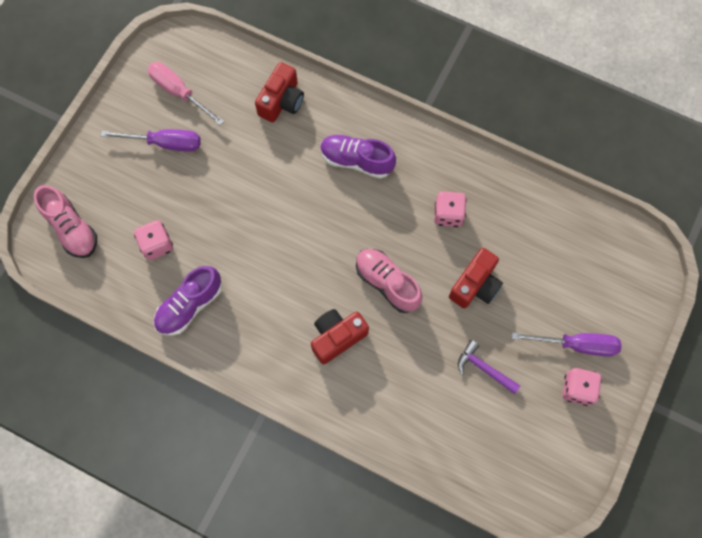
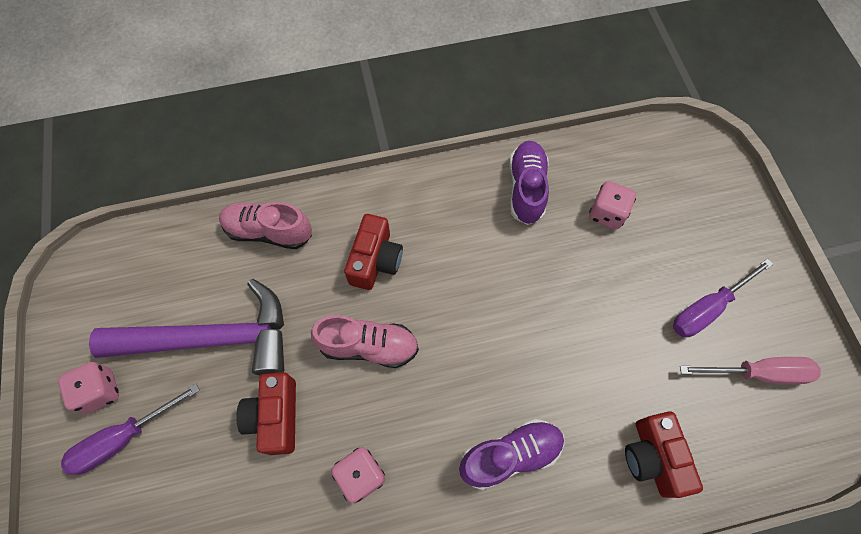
camera: 140 degrees right, 5 degrees down
(72, 228) = (688, 171): pink shoe -> pink shoe (269, 231)
(484, 368) = (211, 339): purple hammer -> purple hammer, size x2.30

